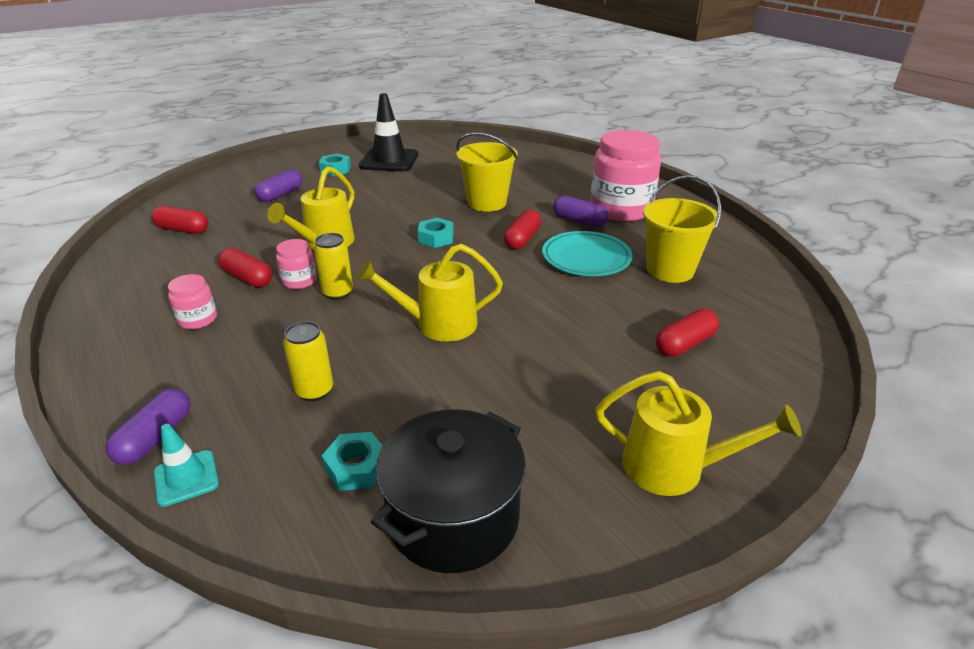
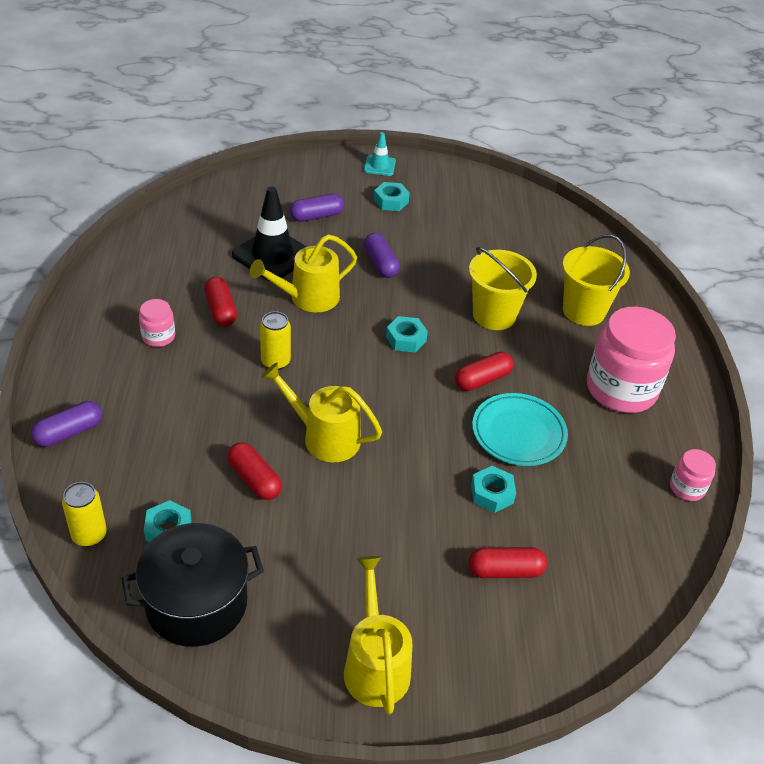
camera: 30 degrees right, 10 degrees up
(183, 230) = (210, 226): red capsule -> red capsule (254, 479)
(186, 478) = (67, 475): turquoise traffic cone -> turquoise traffic cone (379, 166)
(299, 281) = (256, 333): pink jar -> pink jar (687, 488)
(314, 391) = (189, 450): yellow can -> yellow can (89, 535)
(389, 160) = (452, 210): black traffic cone -> black traffic cone (272, 255)
(579, 221) = (561, 384): purple capsule -> purple capsule (380, 263)
(613, 301) = (492, 493): none -> turquoise nut
(670, 270) = (584, 489): yellow bucket -> yellow bucket (583, 311)
(675, 468) = (375, 664): yellow watering can -> yellow watering can turned 150 degrees counterclockwise

